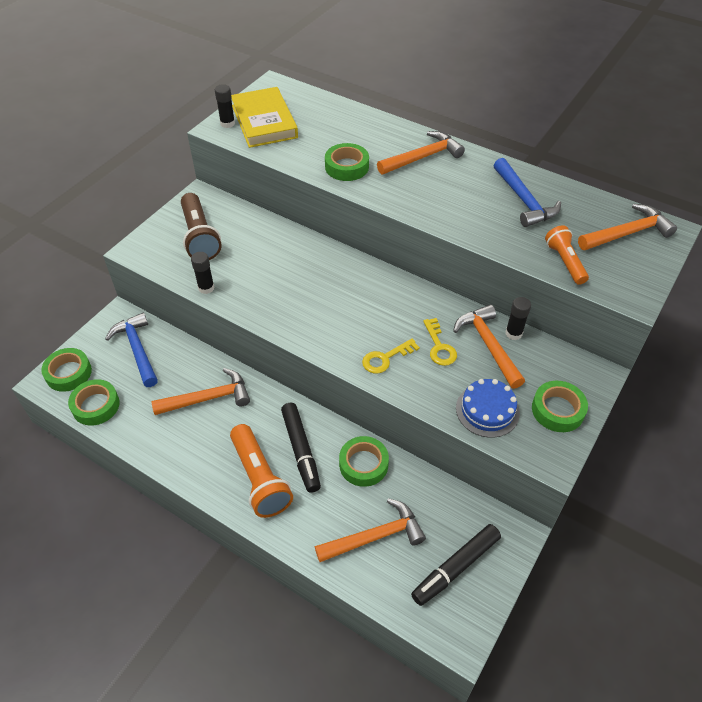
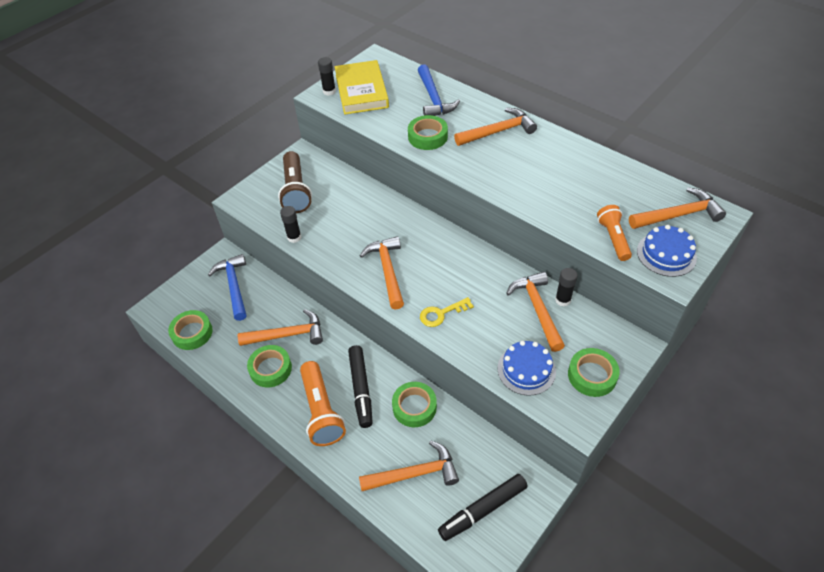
camera: 10 degrees right, 0 degrees up
(68, 373) = (173, 302): green tape -> green tape (270, 369)
(318, 317) = (387, 271): none -> orange hammer
(439, 347) = (492, 307): yellow key -> none
(524, 200) = (585, 177): blue hammer -> blue hammer (433, 98)
(622, 274) = (666, 254): none -> blue cake

